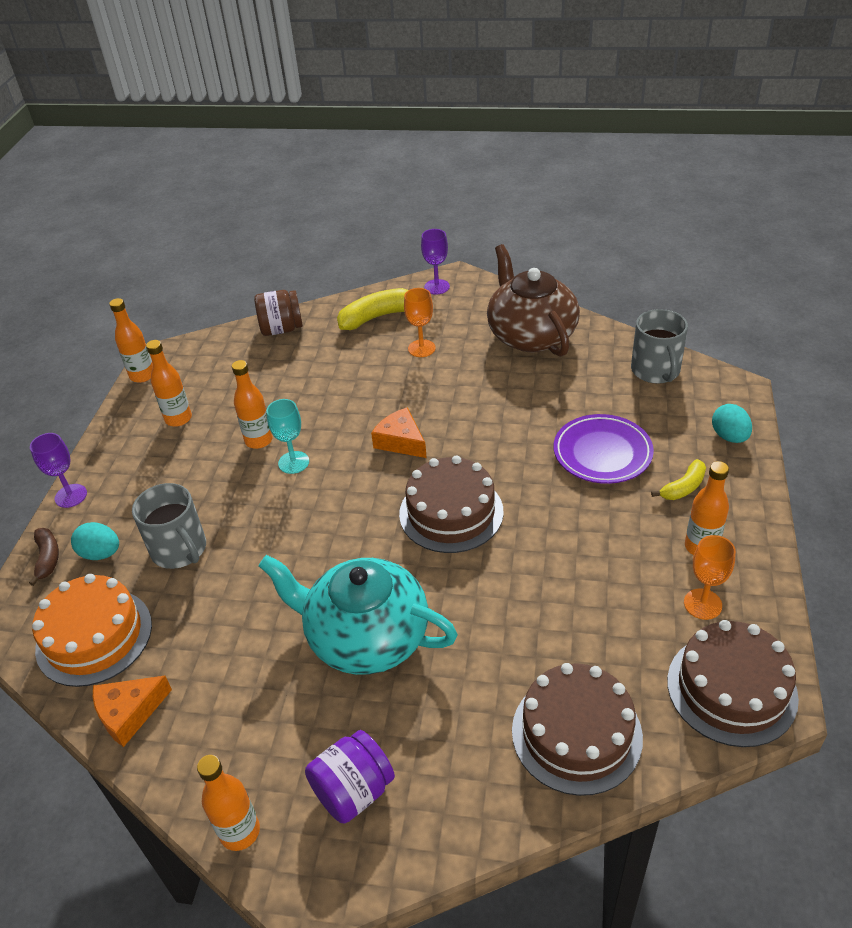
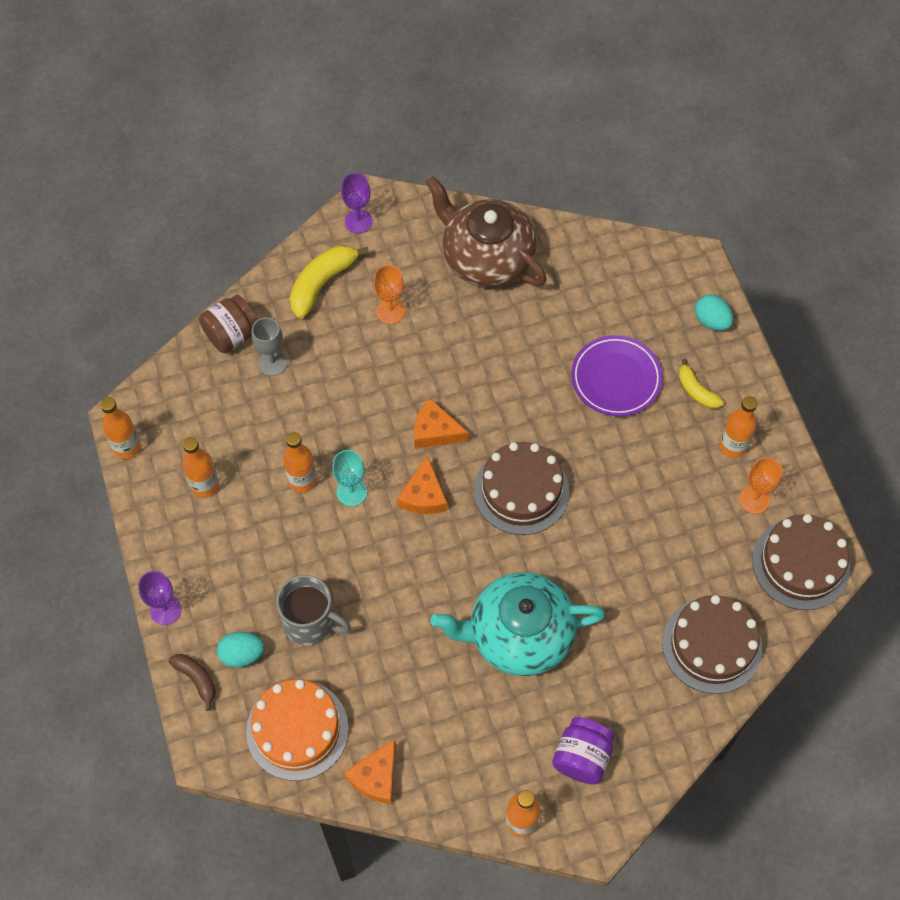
camera: 30 degrees left, 20 degrees up
(299, 355) = (272, 363): none -> grey goblet
(355, 486) = (423, 495): none -> orange cheese
(655, 370) = (620, 264): grey mug -> none
(683, 487) = (696, 391): yellow banana -> yellow banana turned 120 degrees clockwise

